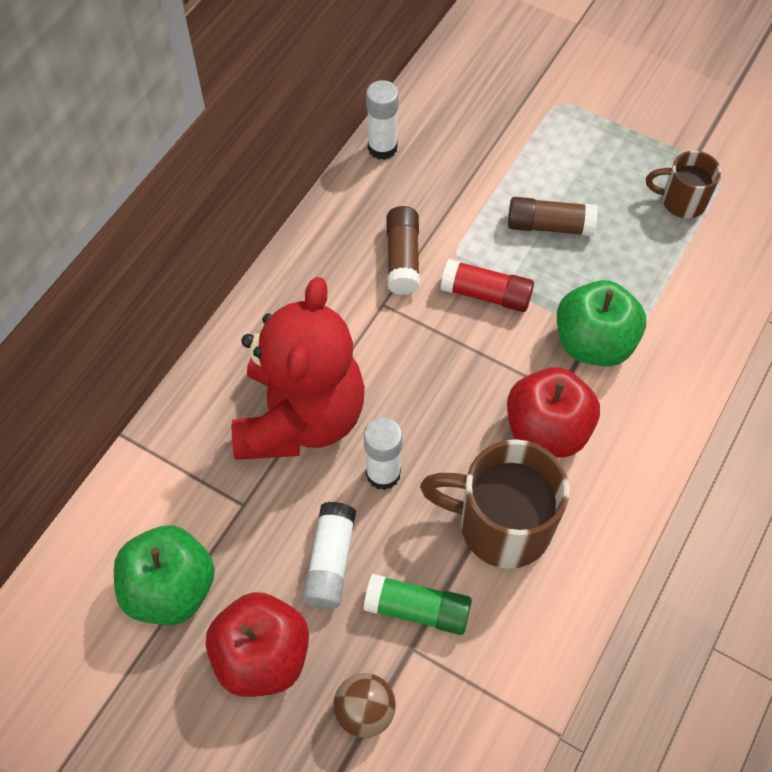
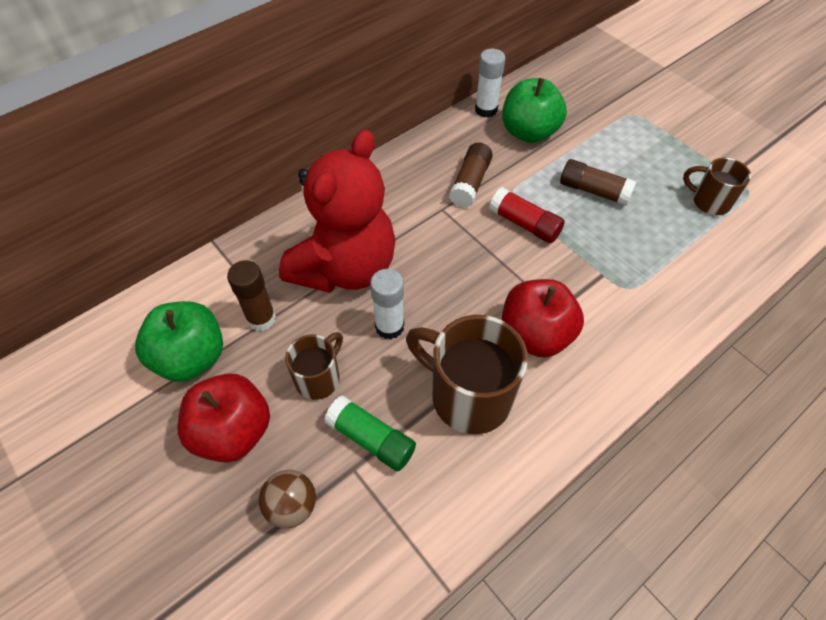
camera: 20 degrees right, 5 degrees down
(230, 513) = (261, 318): none -> brown glue stick
(330, 562) = (319, 378): white glue stick -> brown mug
(593, 343) = (599, 282): green apple -> green apple (529, 132)

